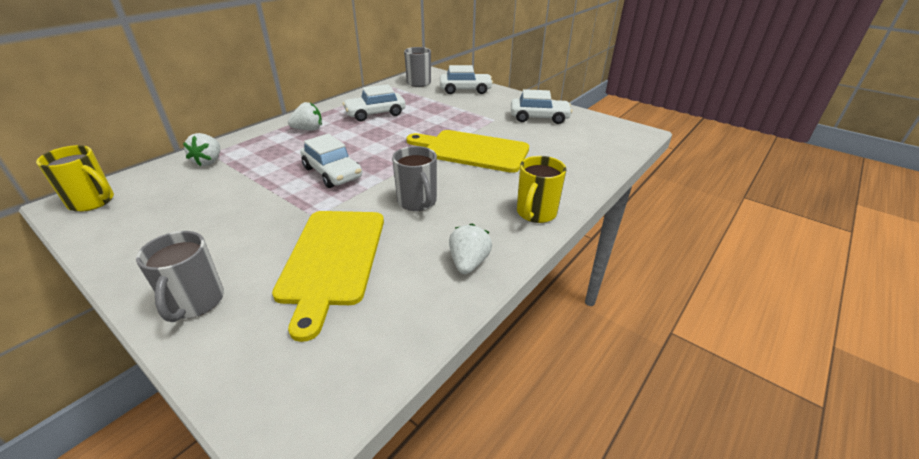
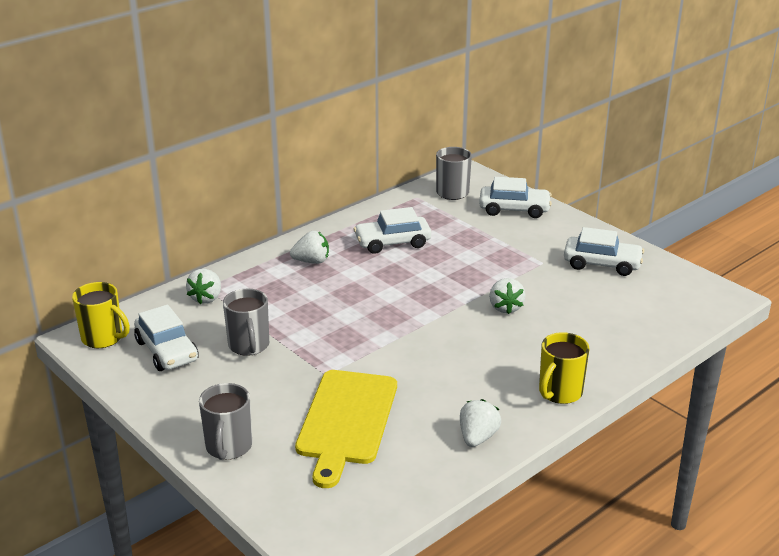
camera: 10 degrees right, 5 degrees down
(332, 173) = (343, 324): white car -> white car (167, 351)
(417, 202) = (434, 368): grey mug -> grey mug (249, 346)
(472, 151) = (505, 307): yellow cutting board -> white strawberry

